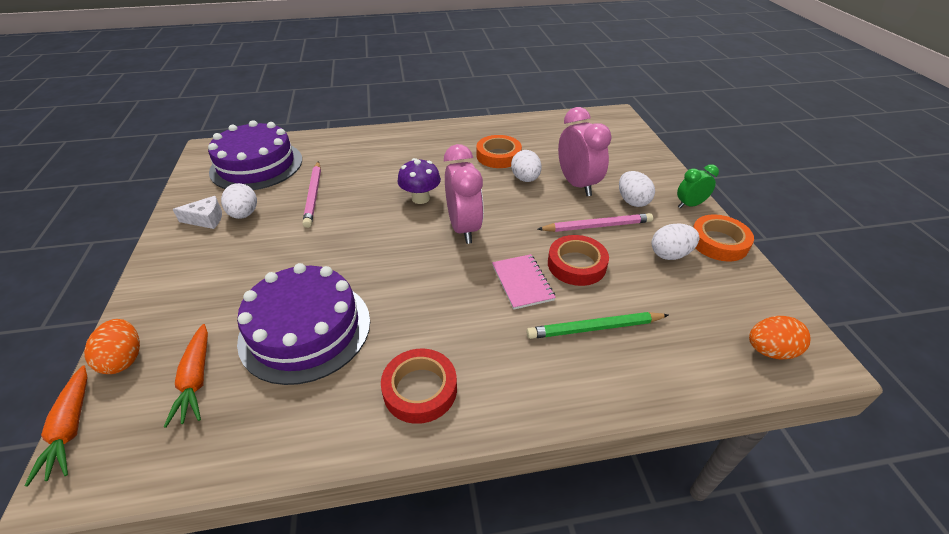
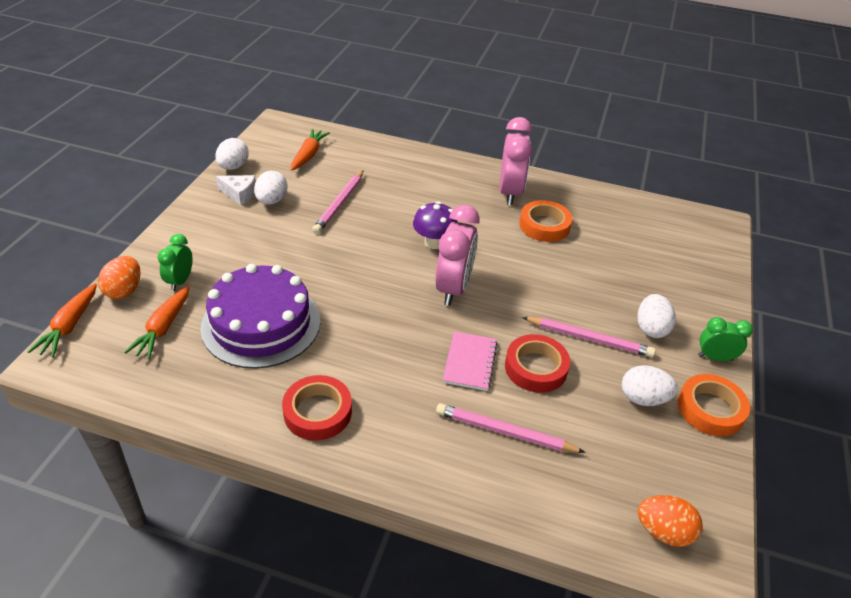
camera: 25 degrees right, 0 degrees up
(188, 323) = (180, 281): none -> green clock
(256, 165) = (308, 155): purple cake -> orange carrot
(525, 179) = (553, 261): white egg -> white egg (233, 167)
(577, 184) = (605, 287): pink clock -> pink clock (510, 192)
(594, 328) = (504, 432): green pencil -> pink pencil

